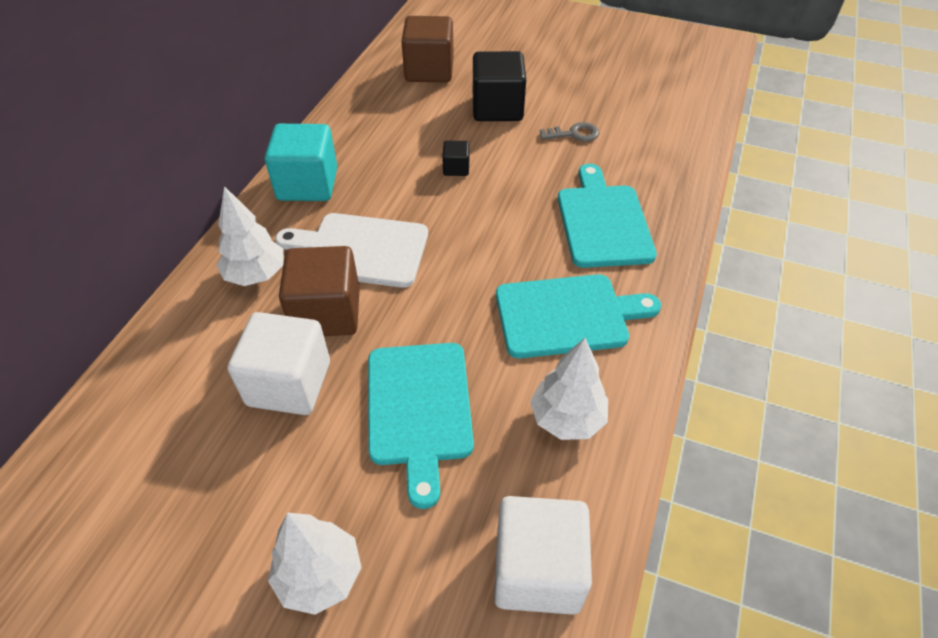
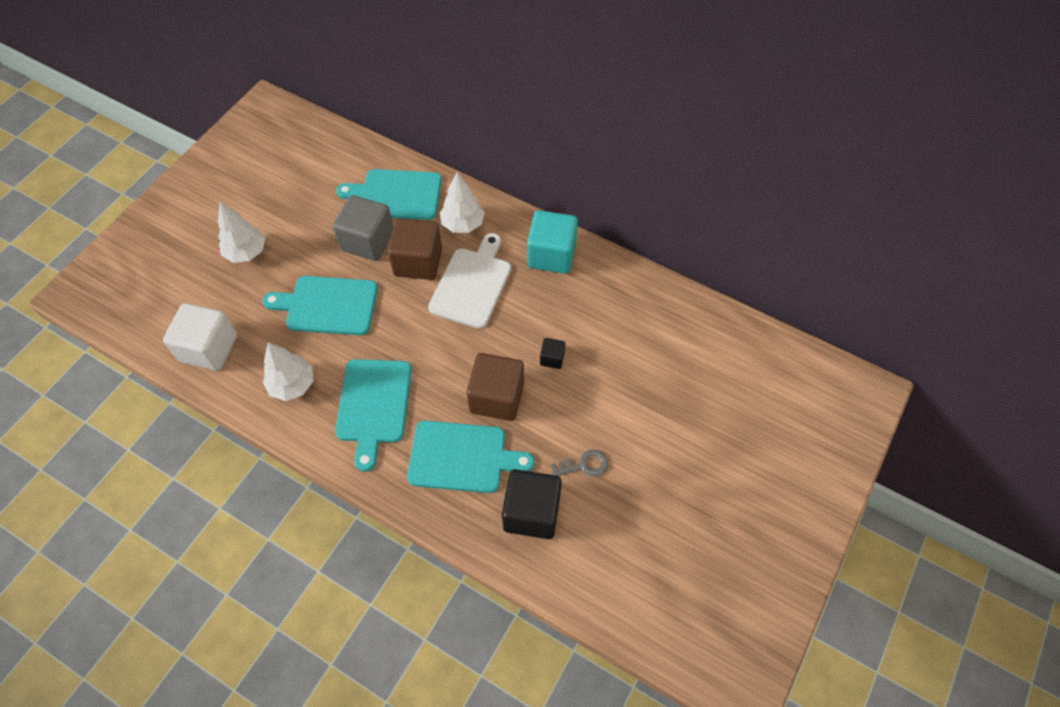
camera: 100 degrees right, 10 degrees up
(192, 365) = (396, 195): none -> turquoise cutting board
(289, 383) = (368, 241): white cube -> grey cube
(429, 70) = (705, 357): brown cube -> brown cube (497, 397)
(497, 108) = (635, 406): black cube -> black cube (531, 512)
(574, 134) = (584, 465): grey key -> grey key turned 105 degrees counterclockwise

